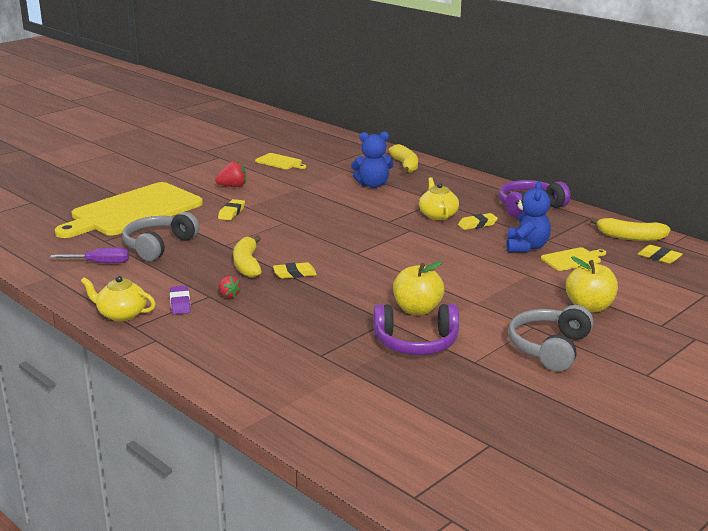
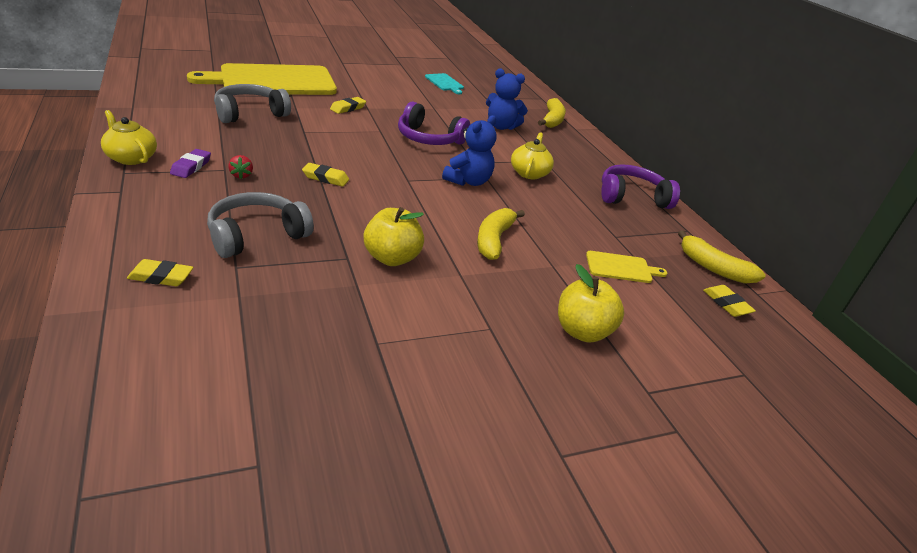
camera: 20 degrees right, 10 degrees up
(100, 263) = (184, 110): purple screwdriver -> none
(233, 186) = (379, 89): red strawberry -> none
(247, 264) = (297, 154): yellow banana -> yellow banana (494, 240)
(280, 162) = (445, 83): yellow cutting board -> turquoise cutting board
(416, 343) = (344, 294): purple headphones -> purple headphones (429, 138)
(477, 224) = (558, 195): yellow eraser -> yellow eraser (161, 277)
(526, 247) = (584, 236): blue teddy bear -> blue teddy bear (468, 181)
(549, 348) = (480, 363): grey headphones -> grey headphones (256, 235)

